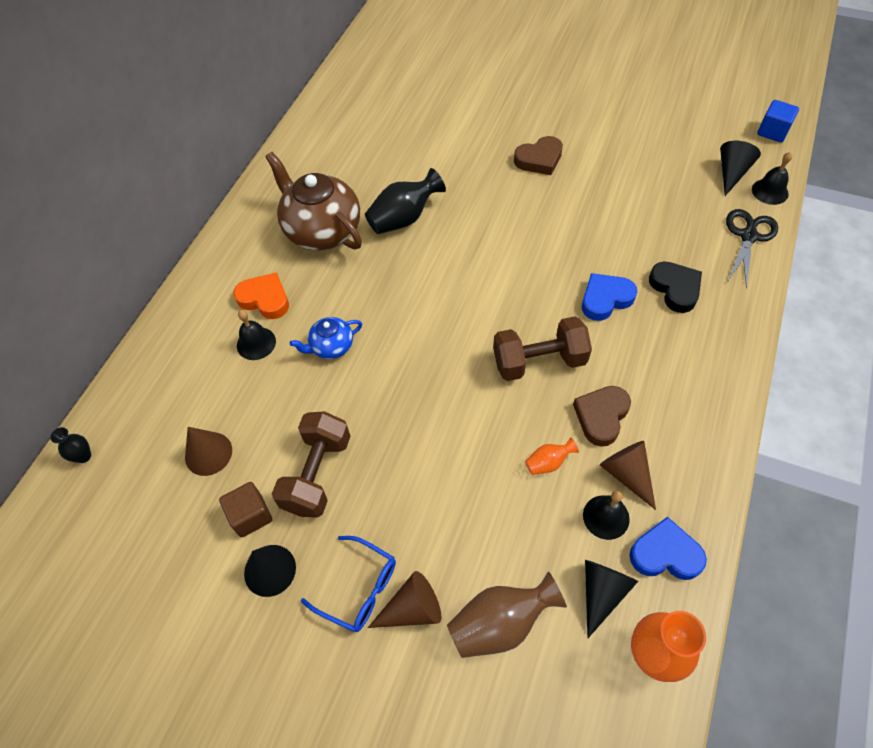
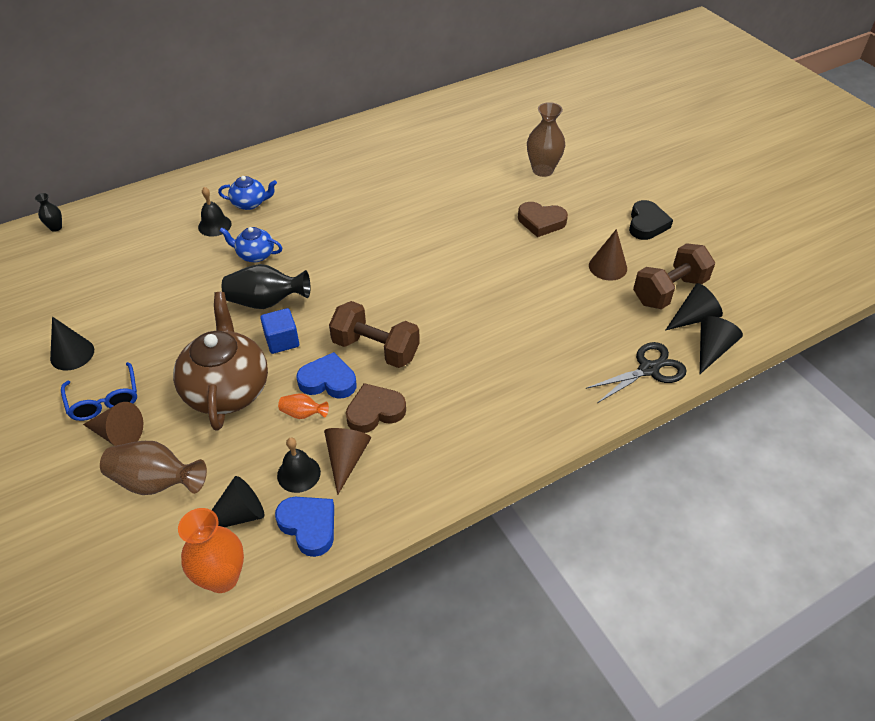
camera: 35 degrees right, 10 degrees down
(208, 453) = (117, 269): brown cone -> brown cone (608, 267)
(251, 515) = (98, 317): brown cube -> none
(265, 299) = (250, 203): orange heart -> blue teapot
(317, 474) = (159, 321): brown dumbbell -> brown dumbbell (669, 291)
(322, 230) = (333, 183): brown teapot -> brown teapot (227, 389)
(404, 218) = (395, 206): black vase -> black vase (266, 302)
(488, 111) = (542, 170): none -> brown vase
(605, 299) = (474, 341): blue heart -> blue heart (328, 381)
(675, 289) = (538, 367): black heart -> black heart (646, 224)
(770, 191) = (712, 350): black bell -> black cone
(772, 131) = (773, 309): blue cube -> blue cube (282, 341)

